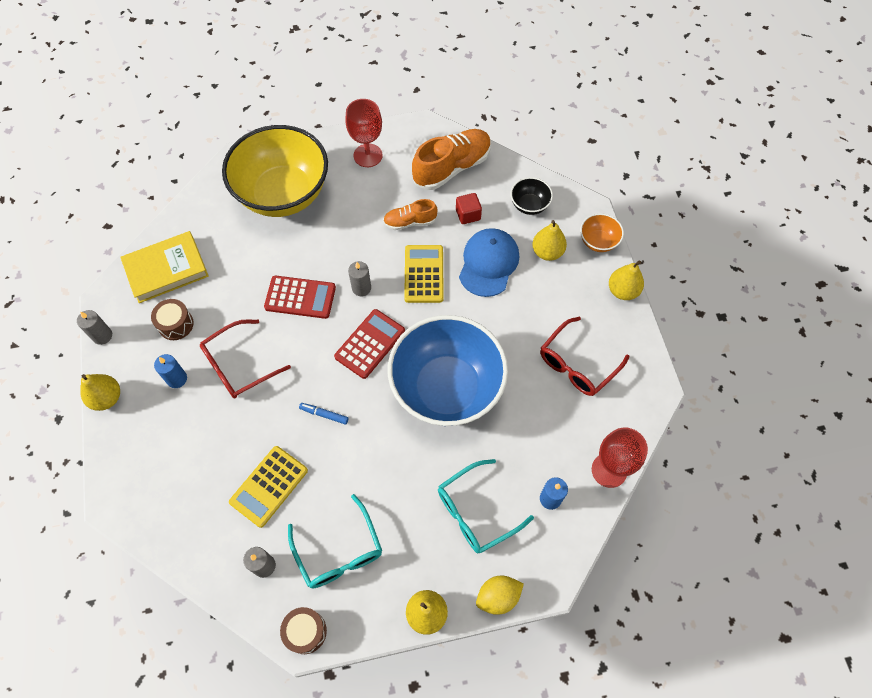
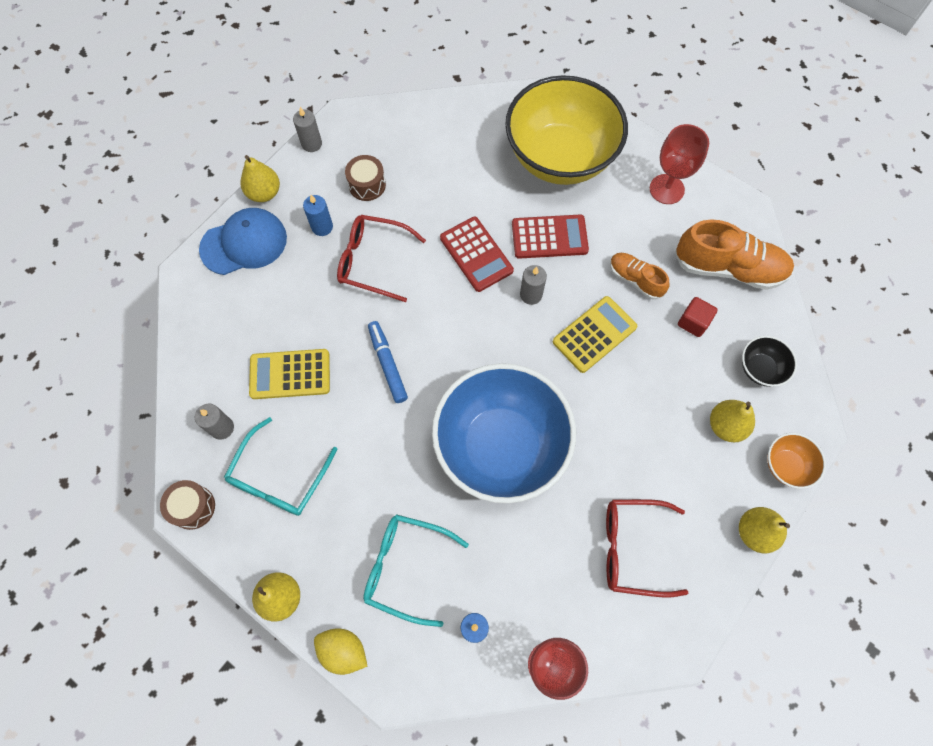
camera: 50 degrees right, 5 degrees up
(166, 270) = (407, 136): yellow book -> none
(324, 414) = (387, 364): blue marker -> blue marker, size x1.55
(370, 344) = (484, 346): red calculator -> red calculator (549, 237)
(488, 263) = (660, 382): blue cap -> blue cap (244, 243)

